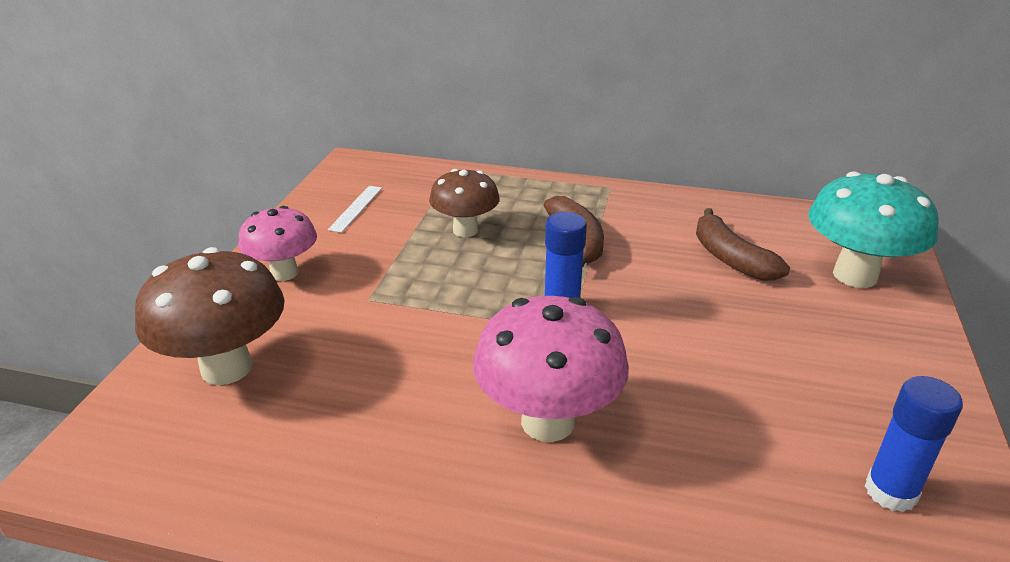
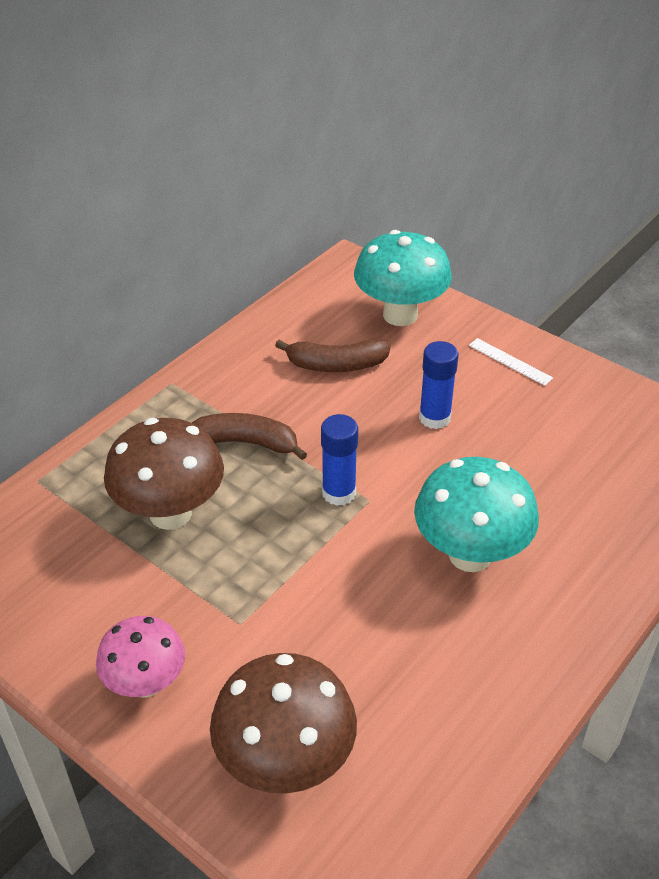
camera: 65 degrees left, 10 degrees up
(355, 208) = (55, 589): white ruler -> white ruler (510, 362)
(465, 230) = (170, 513): brown mushroom -> brown mushroom, size x1.53
(547, 422) = (470, 554): pink mushroom -> turquoise mushroom
(890, 492) = (604, 419): blue glue stick -> blue glue stick (434, 418)

